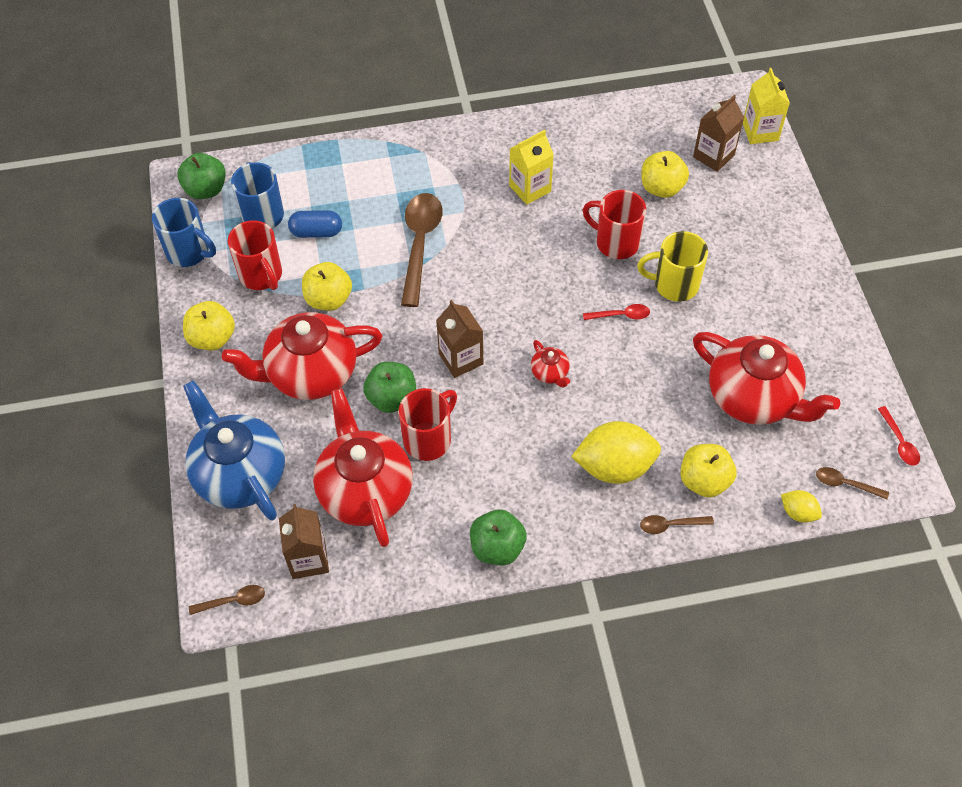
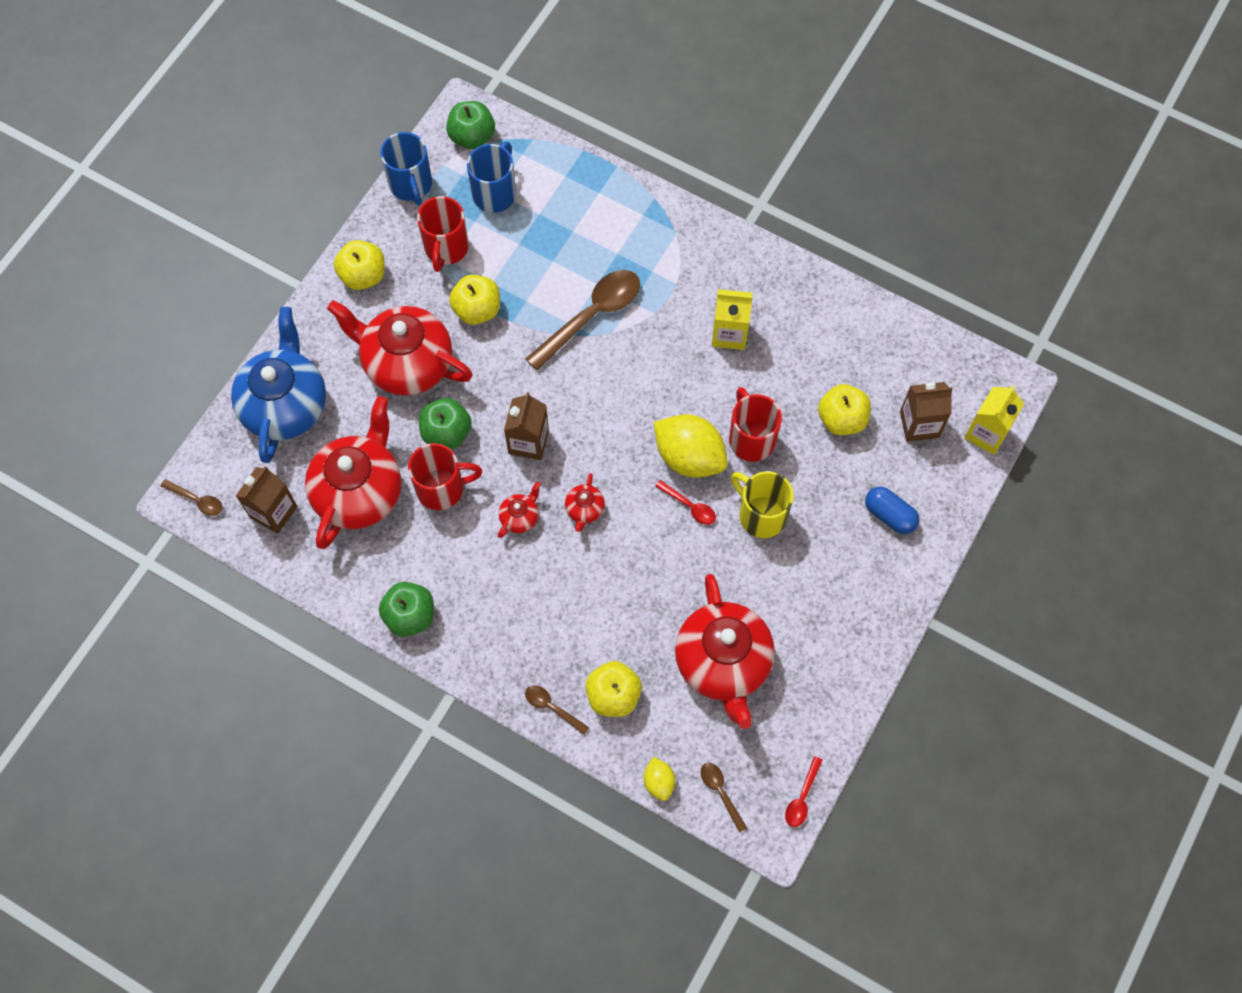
camera: 40 degrees right, 10 degrees up
(316, 232) = (522, 242): blue capsule -> blue capsule (889, 515)
(508, 414) = (520, 517): none -> red teapot
(614, 466) = (557, 626): yellow lemon -> yellow lemon (689, 457)

